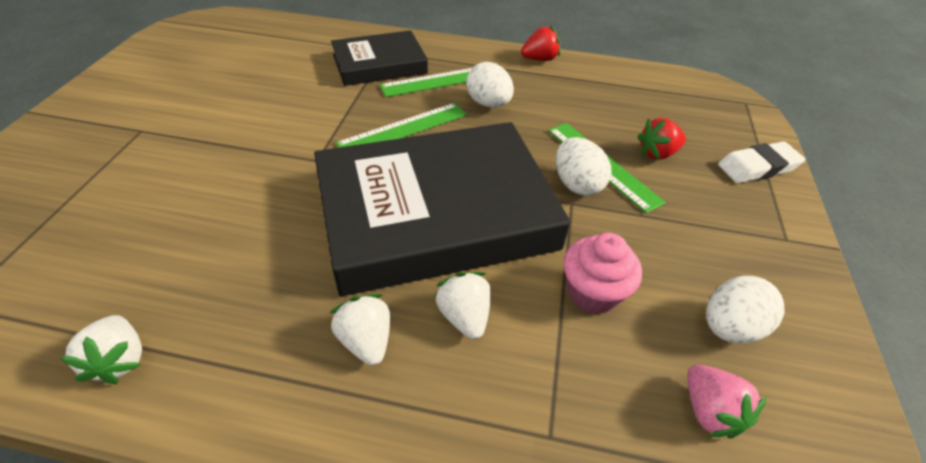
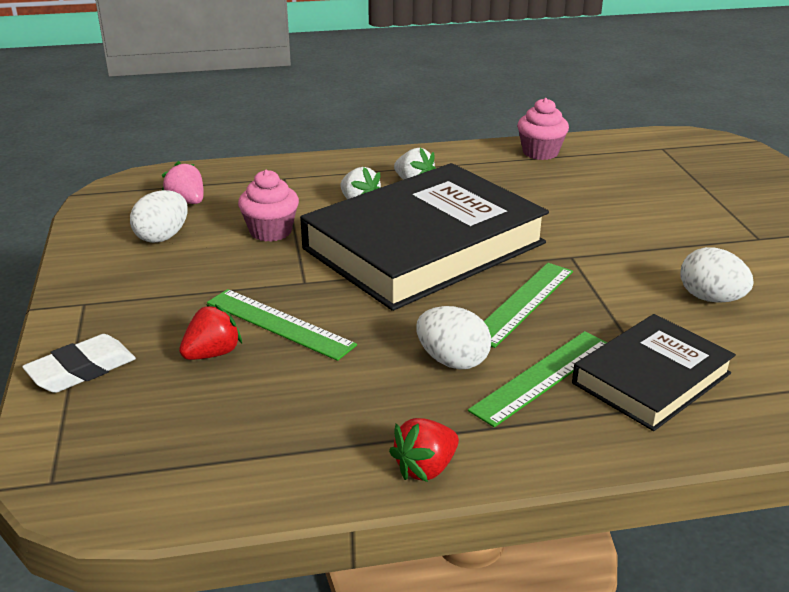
camera: 160 degrees right, 15 degrees down
(120, 360) = (540, 152): white strawberry -> pink cupcake
(577, 184) = (303, 298): white egg -> white egg (710, 298)

